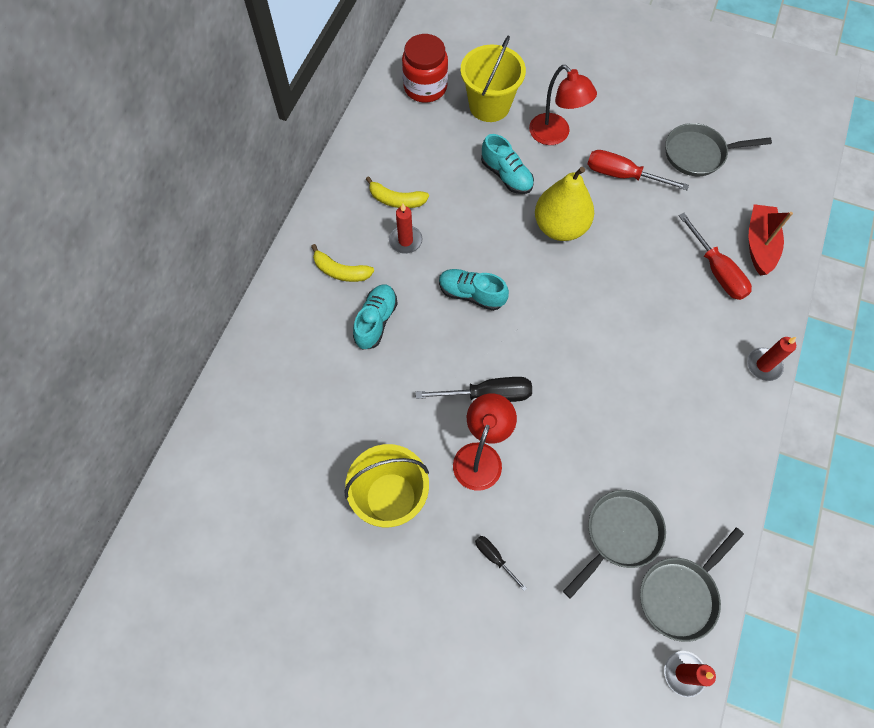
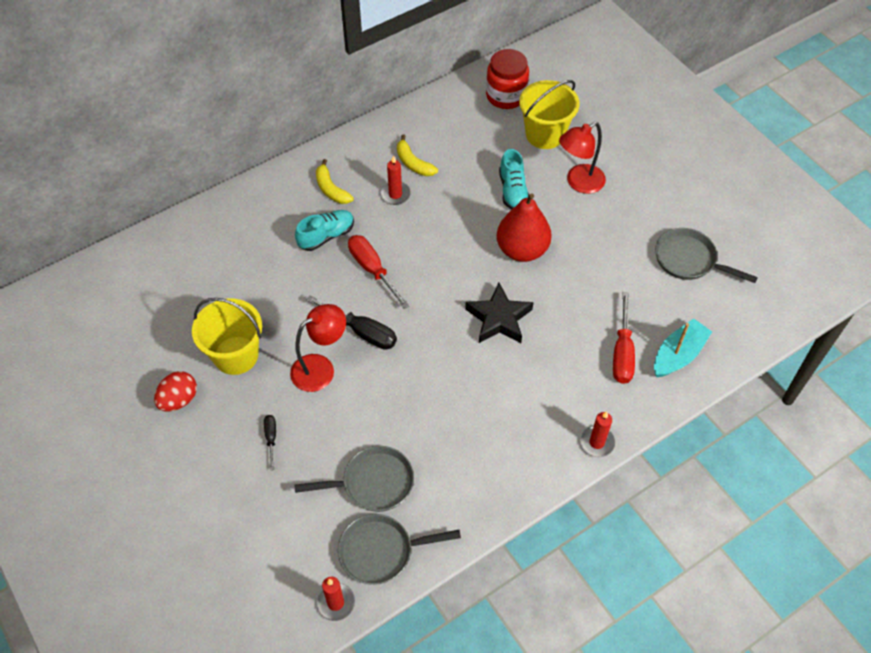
camera: 35 degrees right, 10 degrees down
(374, 582) = (179, 400): none -> red egg
(471, 294) = (411, 258): turquoise shoe -> none
(555, 135) = (579, 183): red lamp -> red lamp turned 60 degrees clockwise
(560, 227) = (522, 250): yellow pear -> red pear
(594, 304) = (499, 318): none -> black star
(622, 175) = (607, 241): red screwdriver -> red screwdriver (372, 269)
(759, 244) = (678, 355): red boat -> turquoise boat

